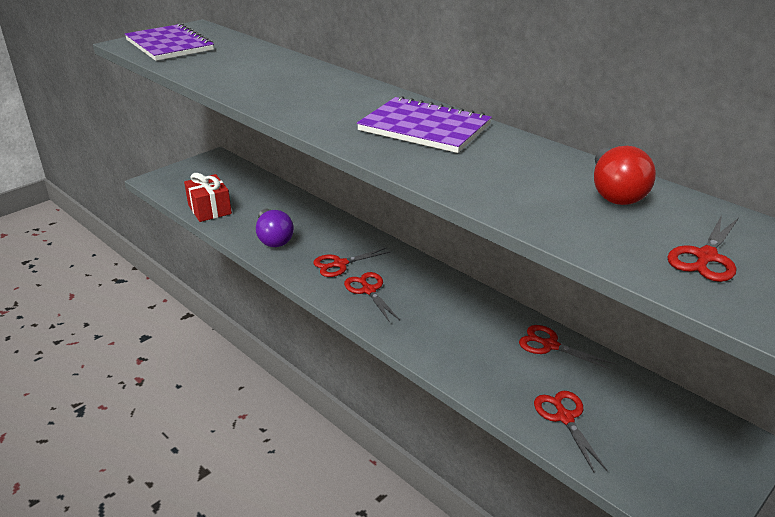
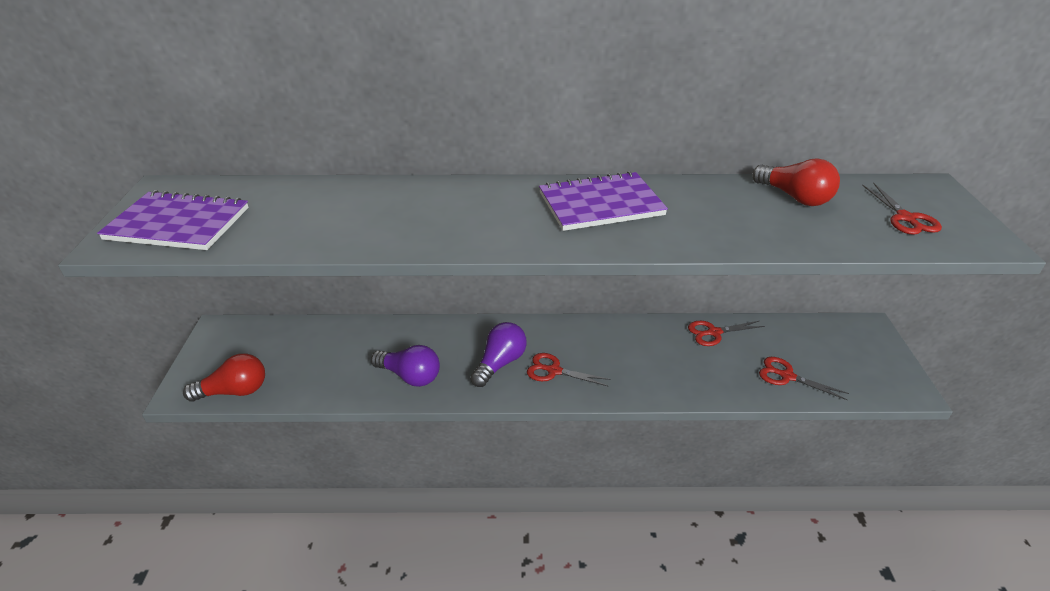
camera: 45 degrees left, 5 degrees up
(176, 193) = (234, 391): none -> red light bulb
(209, 209) = (301, 386): red gift -> none
(340, 264) = (500, 363): red scissors -> purple light bulb

